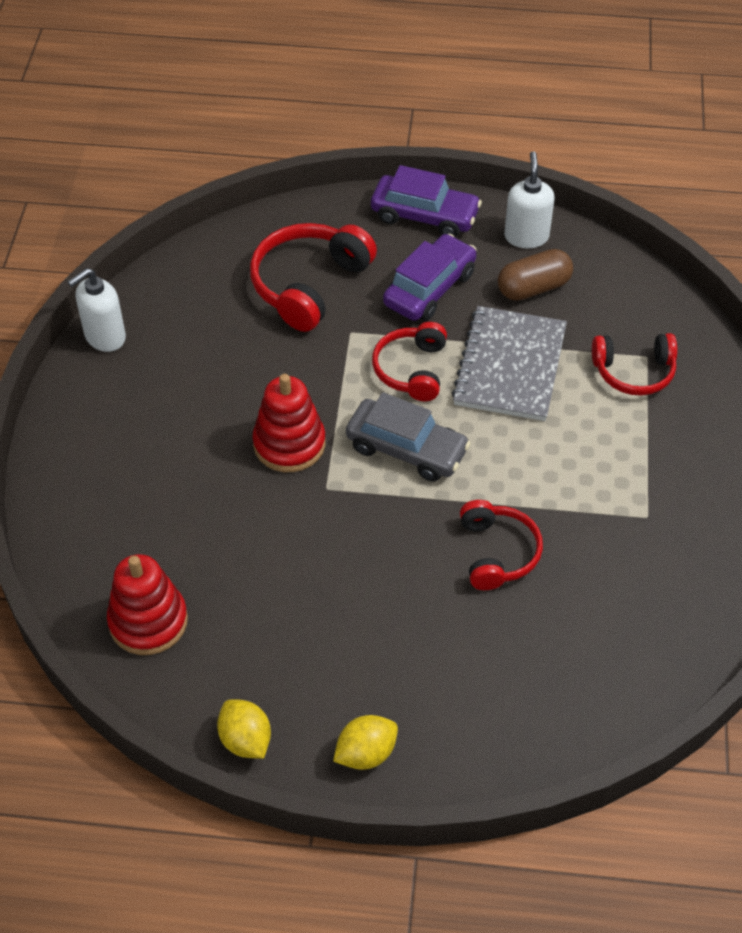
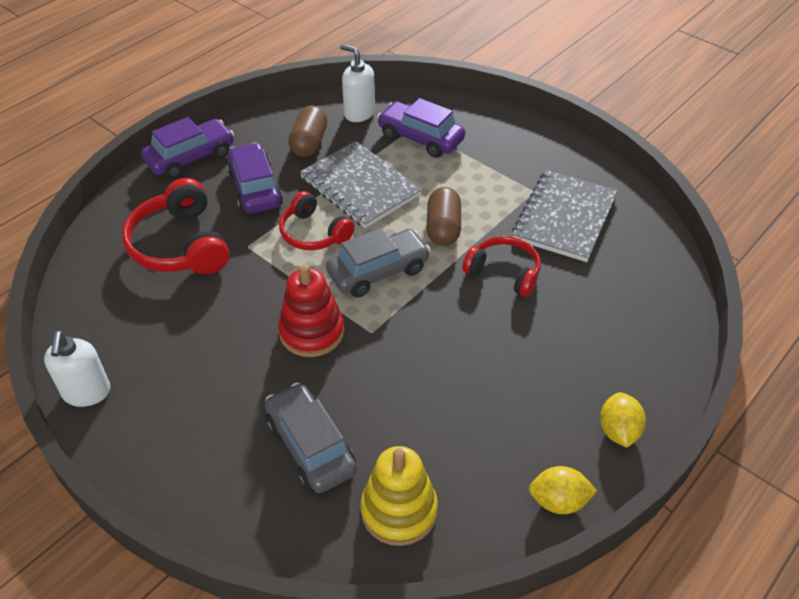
camera: 55 degrees left, 5 degrees down
(148, 621) = (399, 510): red stacking toy -> yellow stacking toy
(166, 520) = (310, 446): none -> grey car
(514, 467) = (443, 228): none -> brown capsule
(526, 236) = (264, 124): white soap dispenser -> white soap dispenser (359, 113)
(630, 565) = (564, 218): none -> grey notebook
(634, 372) = (420, 138): red headphones -> purple car

